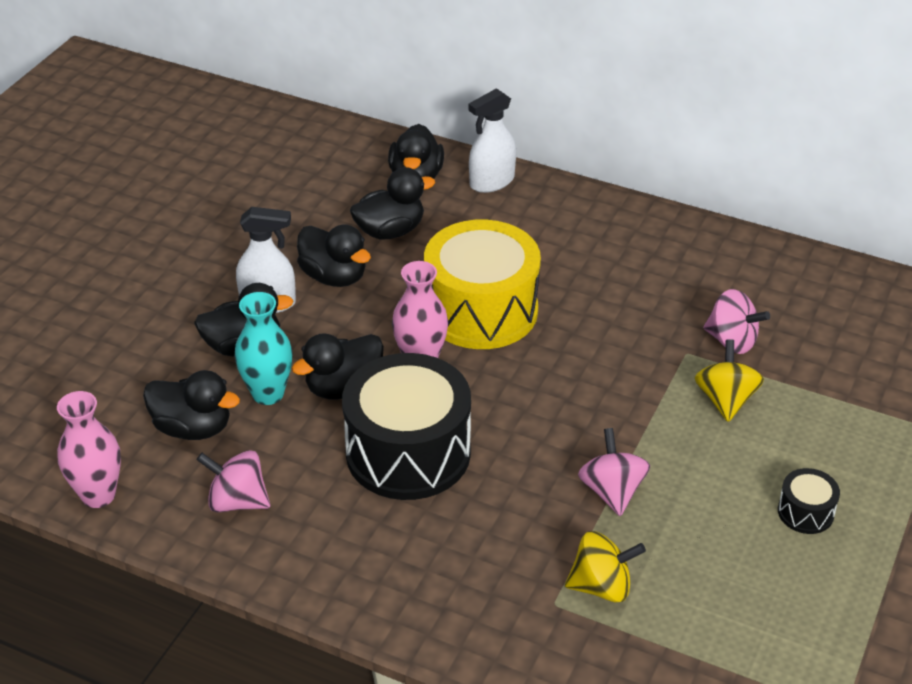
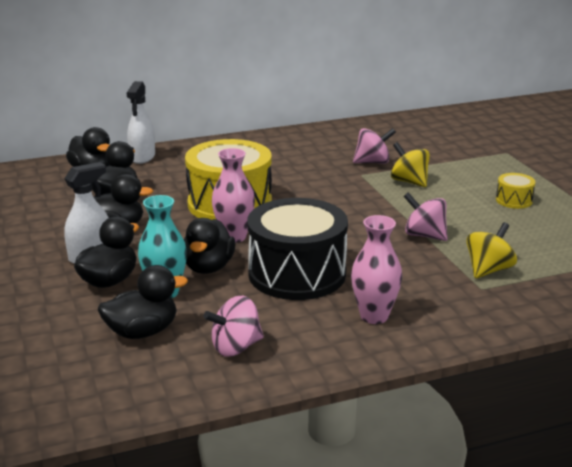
camera: 45 degrees left, 15 degrees down
(98, 495) = (132, 398): pink vase -> pink vase (374, 316)
(805, 512) = (514, 200): black drum -> yellow drum

